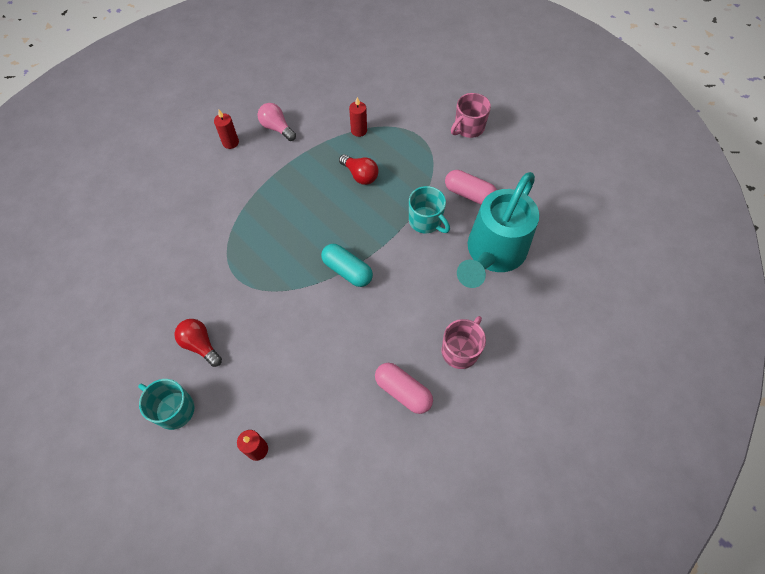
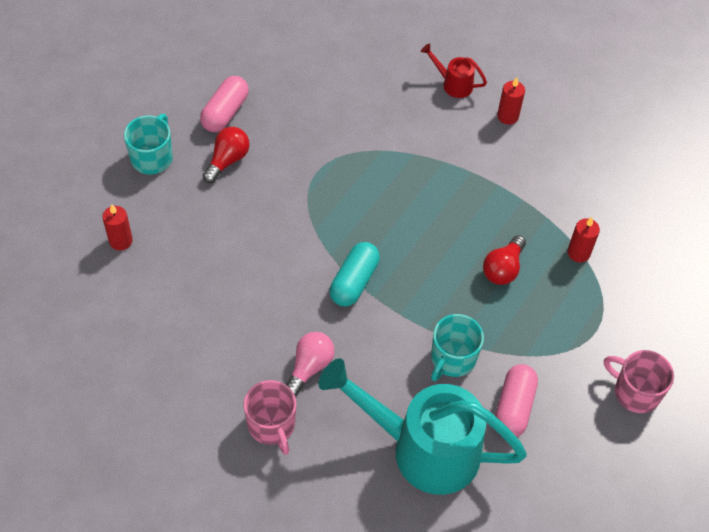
camera: 75 degrees right, 5 degrees down
(187, 169) = (453, 84): none -> red watering can
(277, 128) = (549, 159): pink light bulb -> pink light bulb (309, 367)
(403, 391) = (207, 369): pink capsule -> pink capsule (225, 112)
(460, 350) = (272, 425): pink mug -> pink mug turned 45 degrees clockwise

